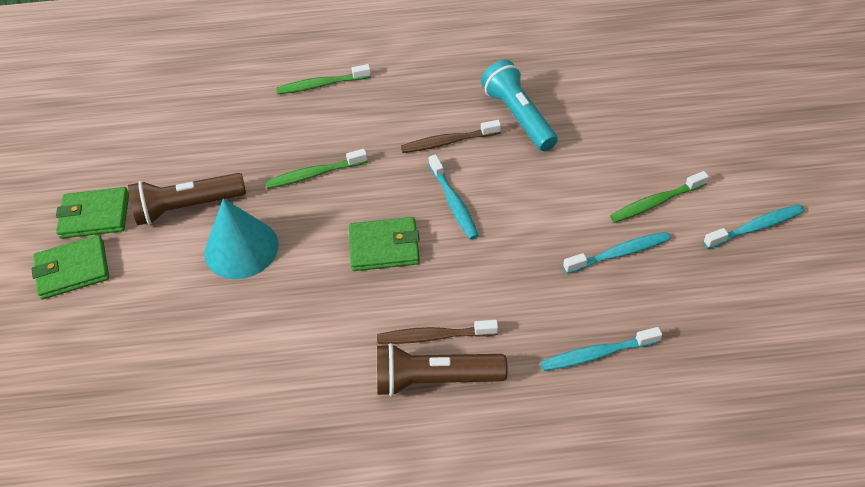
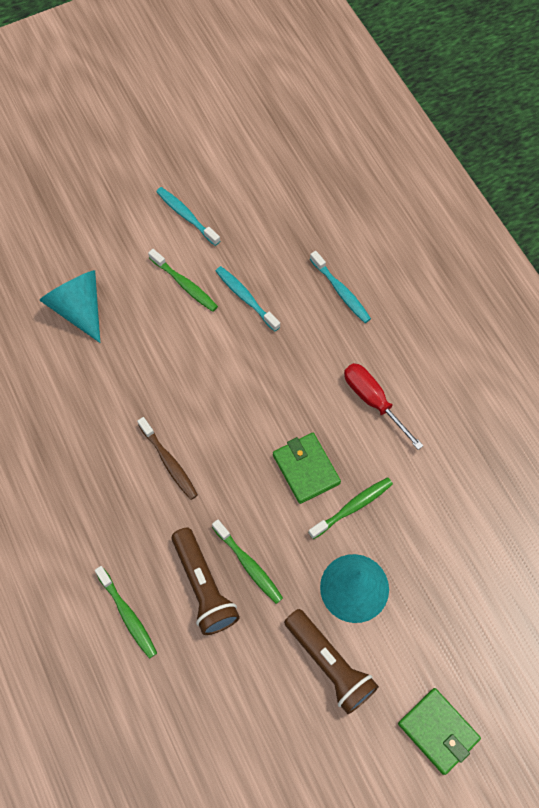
camera: 115 degrees left, 15 degrees up
(95, 216) = (374, 752): green wallet -> none
(321, 274) = (352, 507): none -> green toothbrush
(434, 336) = (373, 400): brown toothbrush -> red screwdriver
(435, 379) = (407, 387): brown flashlight -> brown flashlight (203, 586)
(453, 203) = (239, 432): turquoise toothbrush -> none
(519, 117) = (118, 413): turquoise flashlight -> none
(652, 111) = (78, 309): none -> turquoise cone

